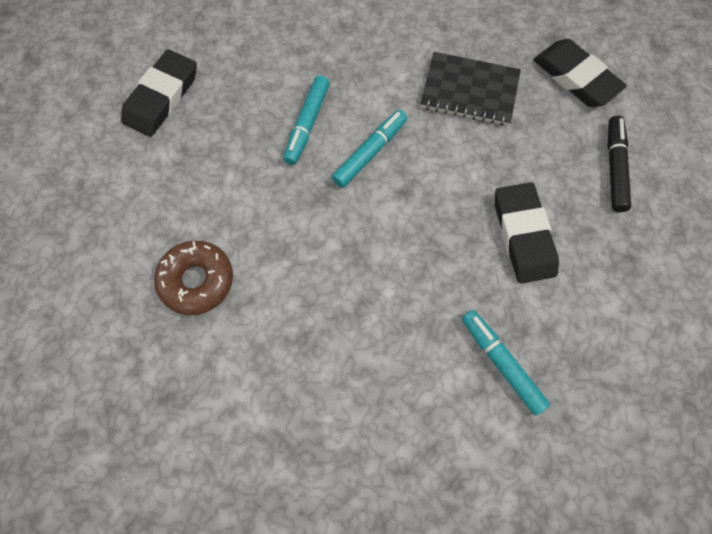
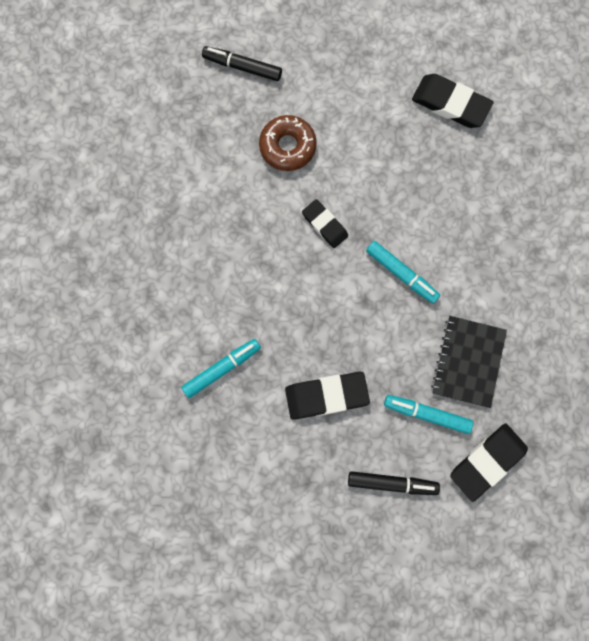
camera: 90 degrees right, 10 degrees up
(71, 341) = (242, 67): none -> black marker
(307, 124) = (428, 222): turquoise marker -> turquoise marker (427, 414)
(307, 236) = (325, 225): none -> black eraser

